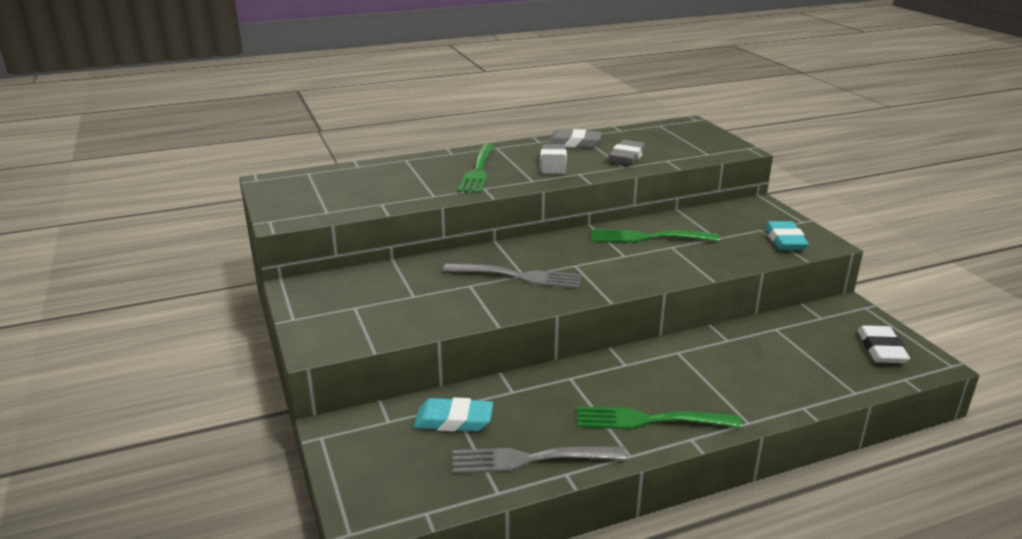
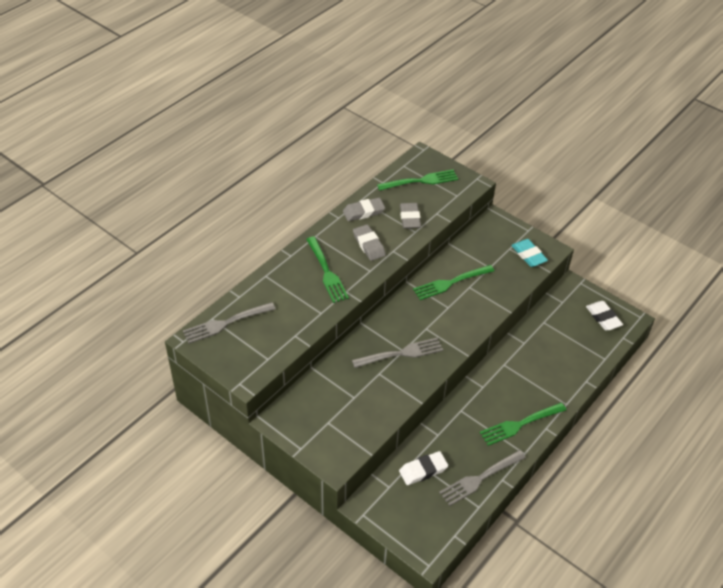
camera: 30 degrees left, 20 degrees up
(319, 178) = (226, 323): none -> grey fork
(454, 420) = (423, 470): turquoise eraser -> white eraser
(669, 137) = (420, 181): none -> green fork

